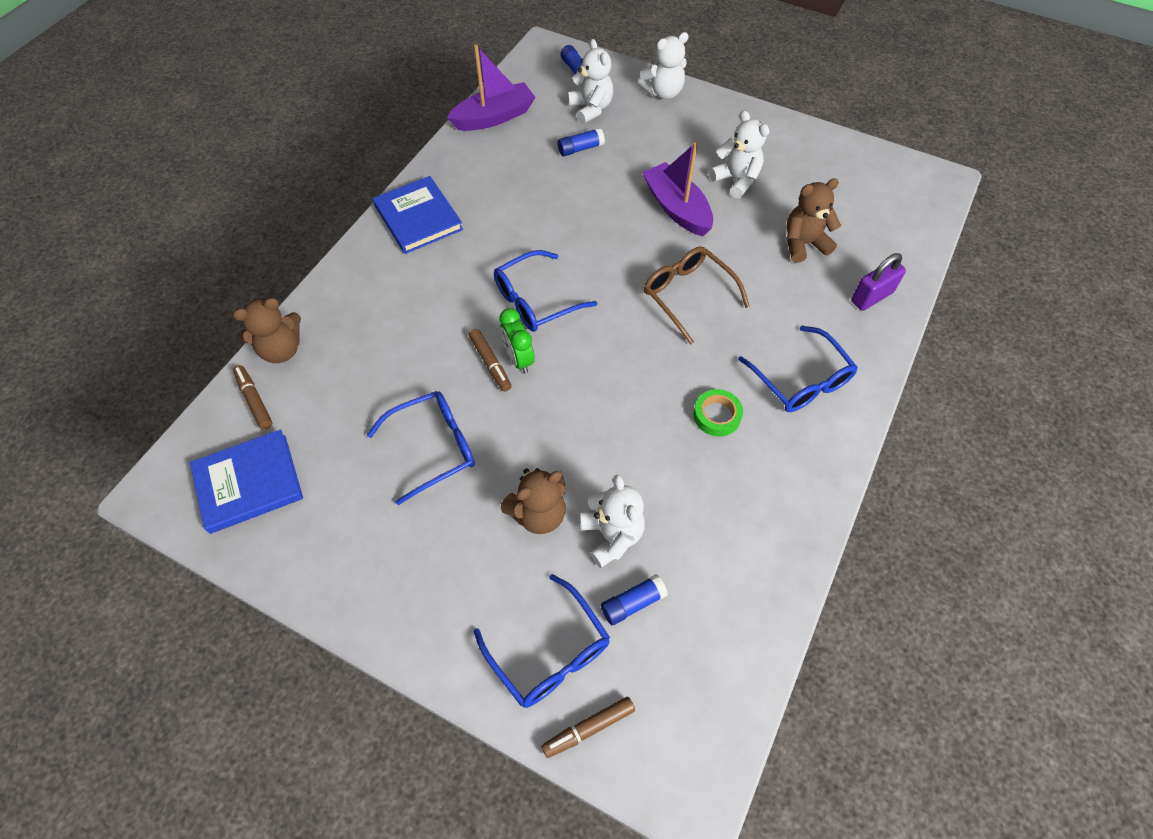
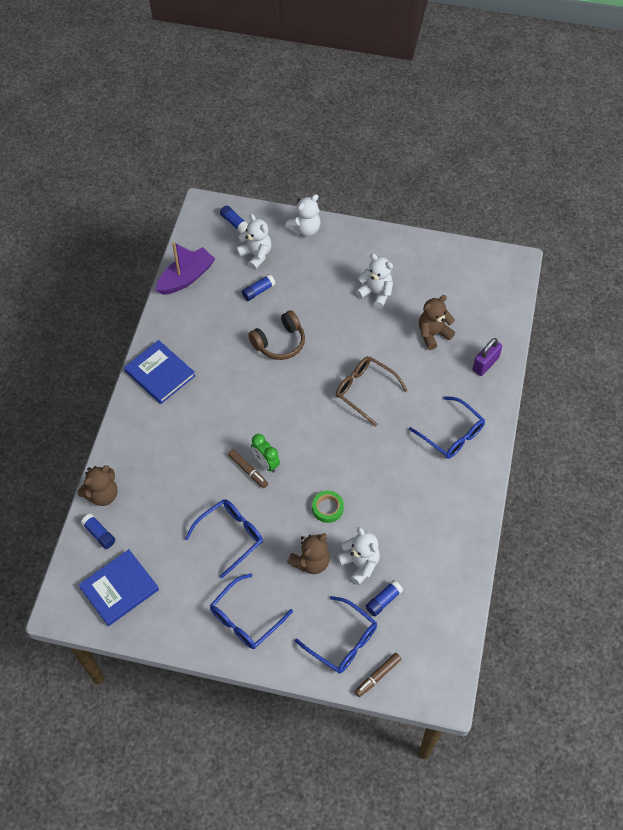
camera: 15 degrees left, 0 degrees up
(254, 400) = (99, 534): brown marker -> blue glue stick
(536, 300) = (264, 418): blue glasses -> blue glasses (245, 618)
(588, 213) = (279, 342): none -> brown headphones
(677, 208) = (340, 325): purple boat -> none
(717, 415) = (404, 471): green tape -> green tape (327, 508)

